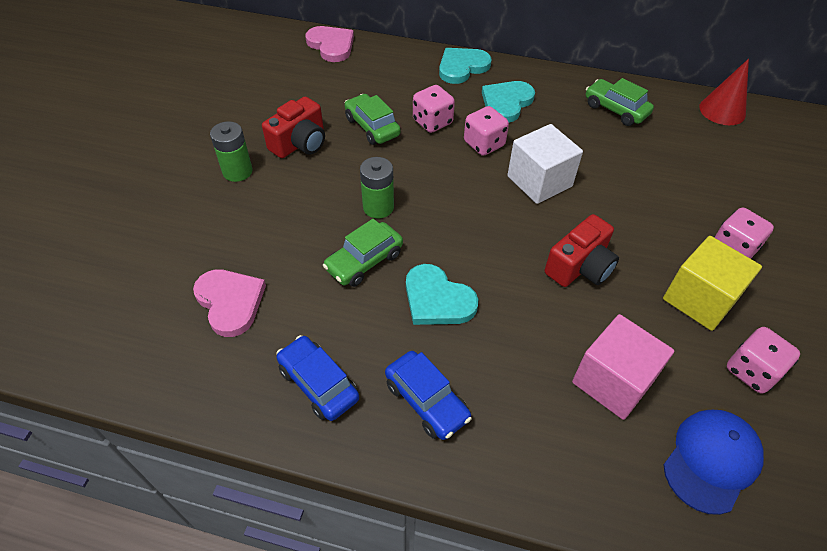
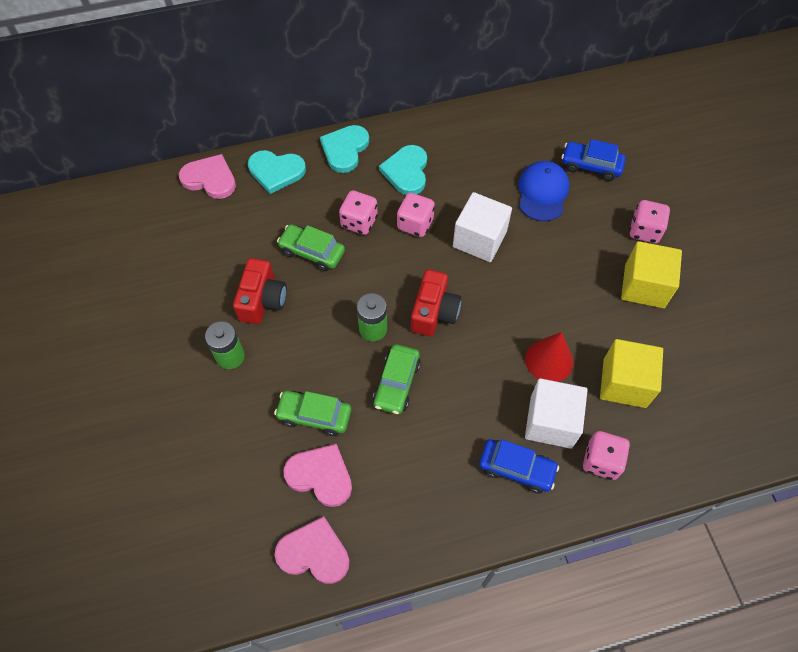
camera: 30 degrees left, 10 degrees up
(167, 365) = (314, 553): none -> pink heart
(318, 384) = (435, 500): blue car -> blue car (591, 166)
(437, 299) = (471, 385): turquoise heart -> turquoise heart (276, 171)
(498, 376) = (551, 422): none -> white cube
(580, 267) = (553, 302): red camera -> red camera (434, 312)
(613, 381) = (624, 383): pink cube -> yellow cube
(615, 110) = (495, 137): green car -> green car (314, 416)
(711, 460) = (710, 405): blue cap -> blue cap (542, 192)
(722, 110) = (574, 100): red cone -> red cone (549, 360)
(751, 371) = (702, 326): pink dice -> pink dice (601, 461)

